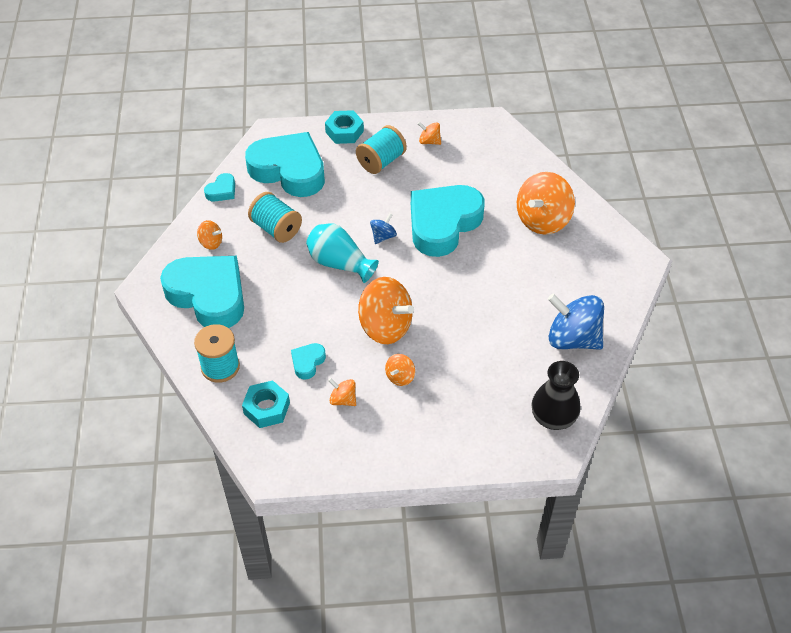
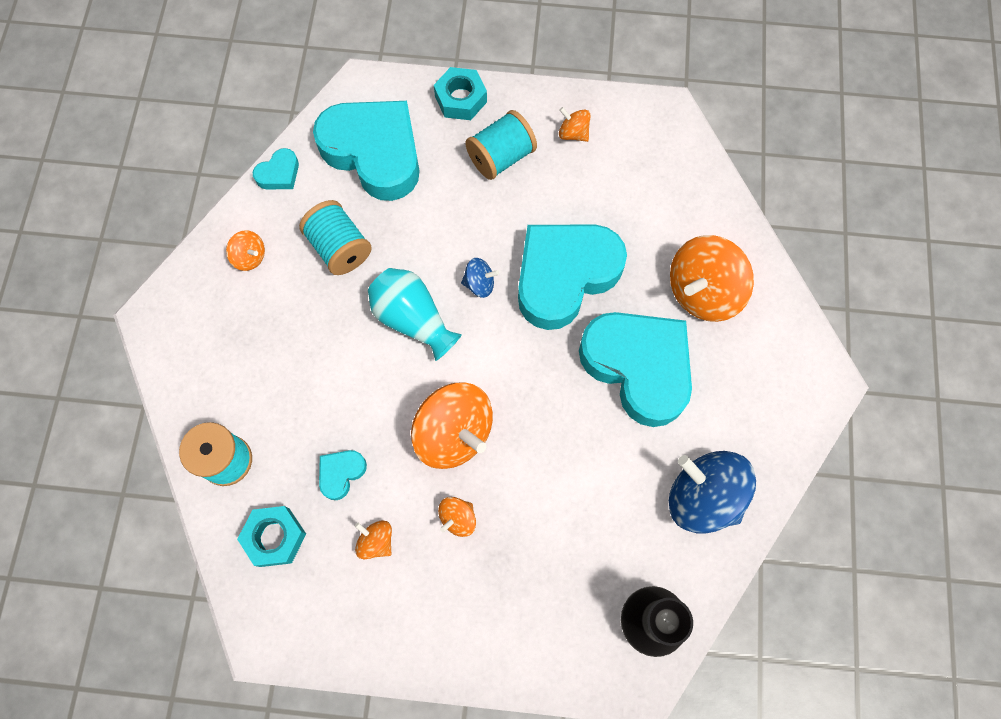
camera: 10 degrees right, 20 degrees up
(208, 295) = (232, 343): turquoise heart -> turquoise heart (638, 367)
(383, 236) = (479, 284): blue spinning top -> blue spinning top turned 45 degrees clockwise

